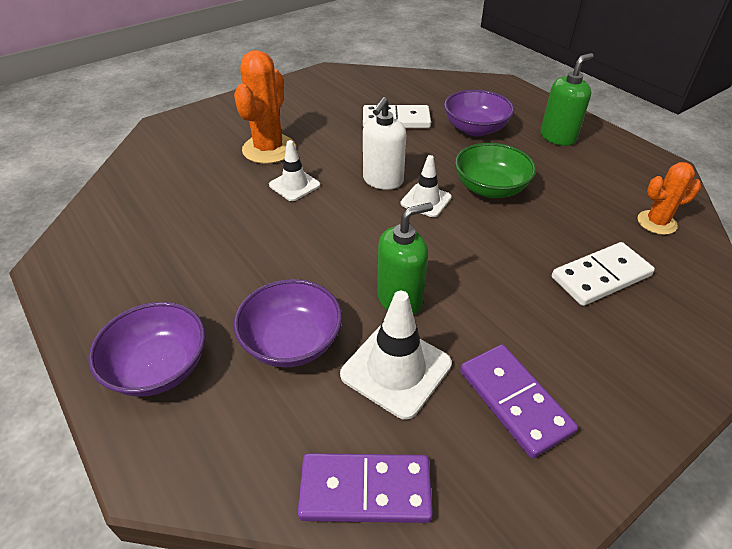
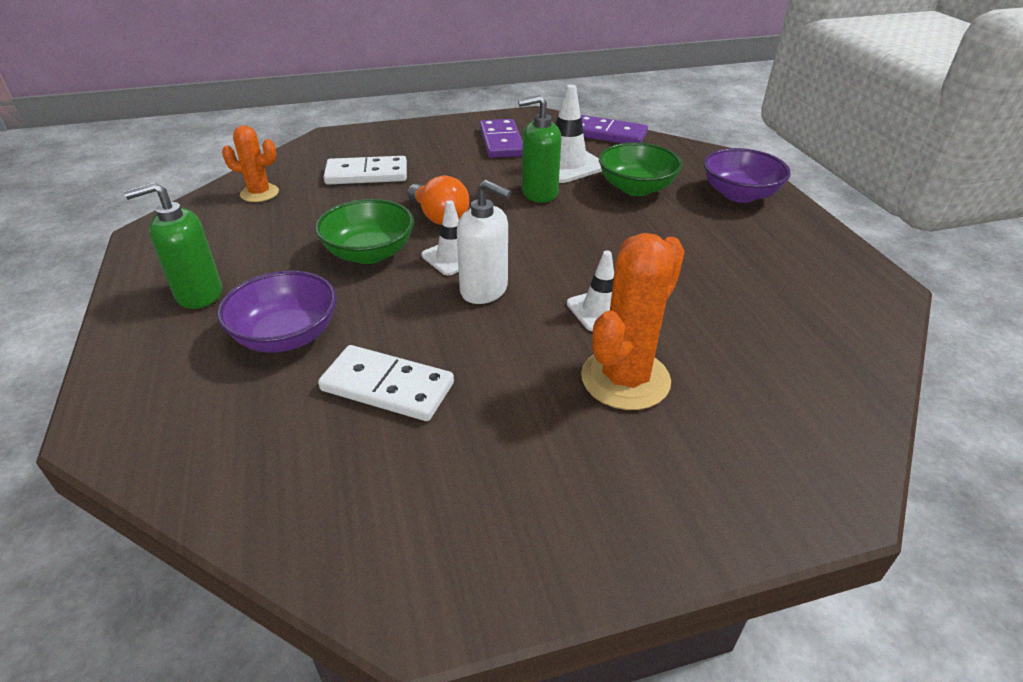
camera: 160 degrees left, 5 degrees down
(292, 342) = (636, 188): purple bowl -> green bowl
(382, 180) = (484, 290): white soap dispenser -> white soap dispenser turned 75 degrees clockwise
(472, 238) = (439, 217): none -> orange light bulb

